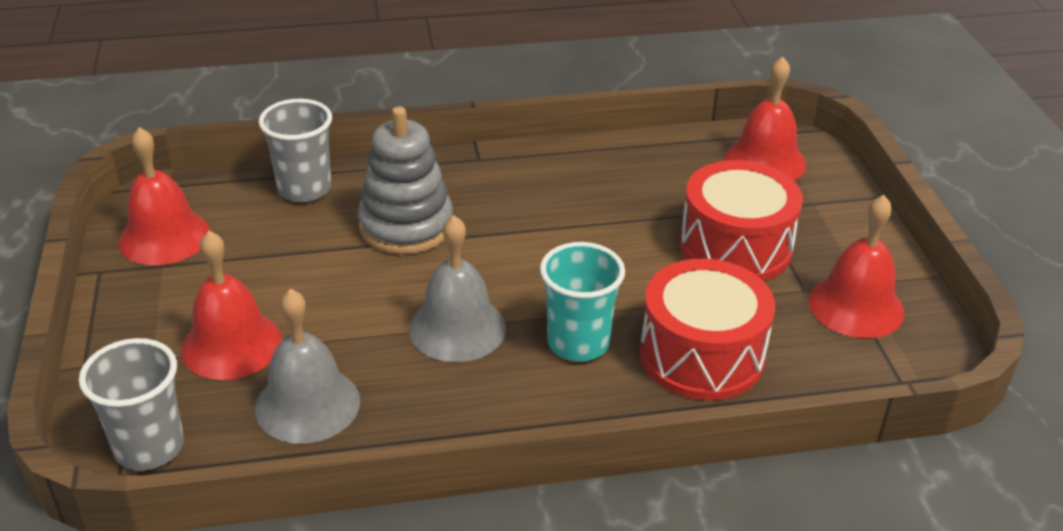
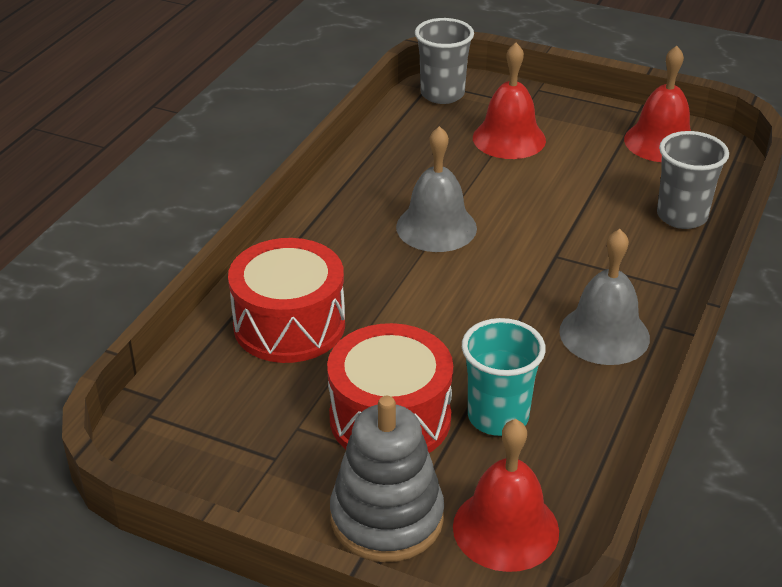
camera: 125 degrees right, 0 degrees up
(307, 404) = (423, 149): grey bell -> grey bell (604, 334)
(406, 226) = (585, 248): grey stacking toy -> grey stacking toy (387, 518)
(578, 343) = (365, 273): turquoise cup -> turquoise cup (498, 417)
(856, 306) = (245, 446): red bell -> none

